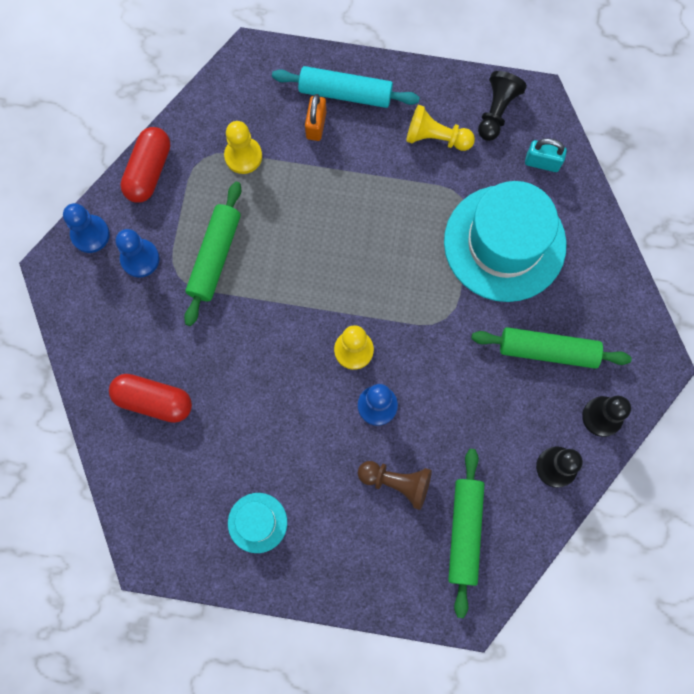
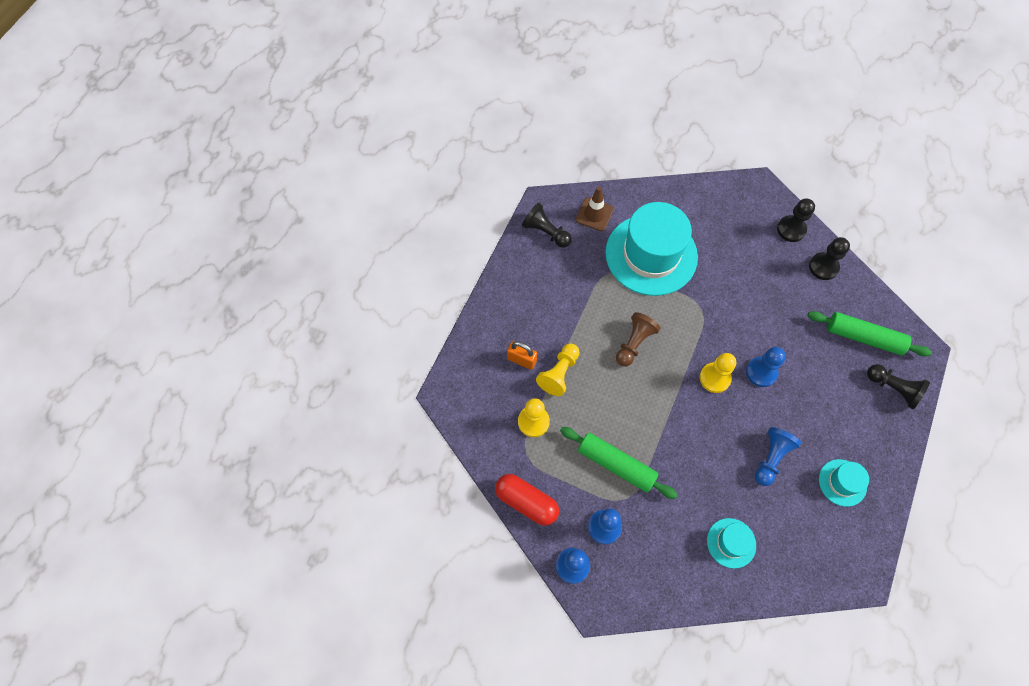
camera: 75 degrees left, 10 degrees down
(153, 400) = (731, 543): red capsule -> turquoise hat
(266, 432) = (771, 458): none -> blue pawn
(345, 93) = (500, 332): turquoise rolling pin -> none
(397, 482) = (822, 373): brown pawn -> brown pawn (634, 343)
(401, 577) = (893, 388): none -> black pawn
(436, 137) = (556, 278): yellow pawn -> yellow pawn (559, 373)
(542, 162) = (594, 214): turquoise padlock -> brown traffic cone
(548, 351) = (738, 249): green rolling pin -> none

